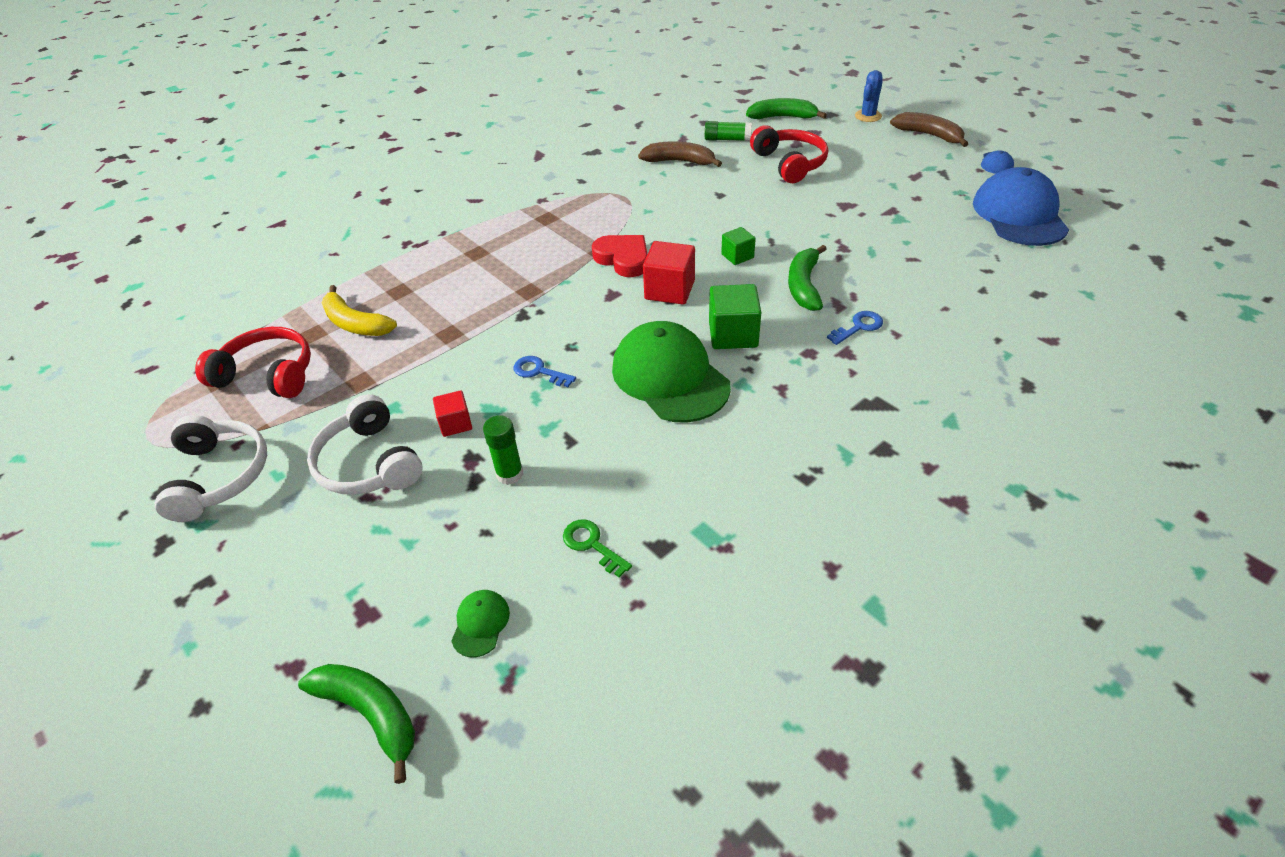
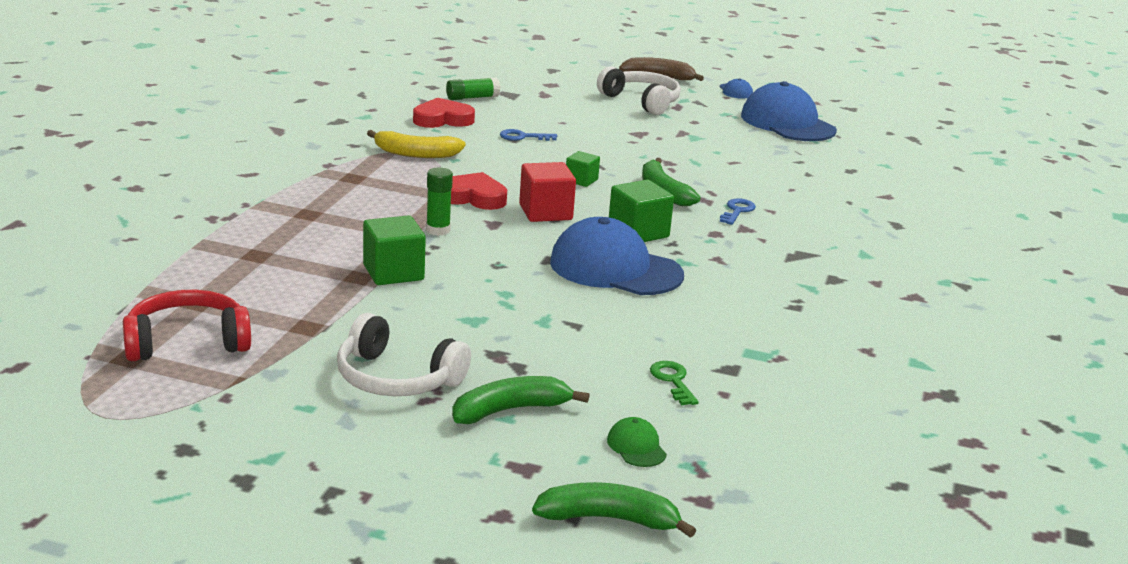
camera: 35 degrees left, 20 degrees down
(219, 476) = (239, 422): white headphones -> white headphones (641, 101)
(355, 323) = (238, 287): yellow banana -> yellow banana (415, 154)
(455, 423) = (450, 336): red cube -> none
(479, 335) = (393, 272): none -> green cube
(509, 474) = (546, 356): green glue stick -> green glue stick (438, 230)
(539, 372) = (488, 287): blue key -> blue key (523, 137)
(592, 545) = (673, 381): green key -> green key turned 60 degrees clockwise
(670, 377) = (615, 268): green cap -> blue cap
(679, 161) = (442, 119): brown banana -> red heart
(782, 117) = (508, 76): green banana -> green banana (510, 410)
(789, 163) = (554, 110): red headphones -> none
(868, 116) = (589, 68): blue cactus -> none

